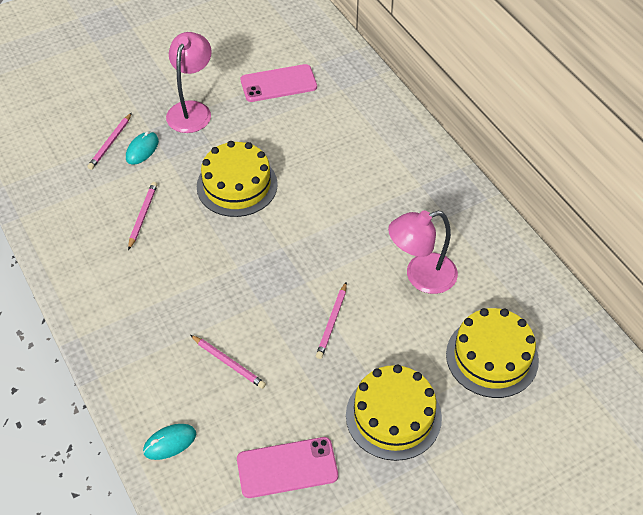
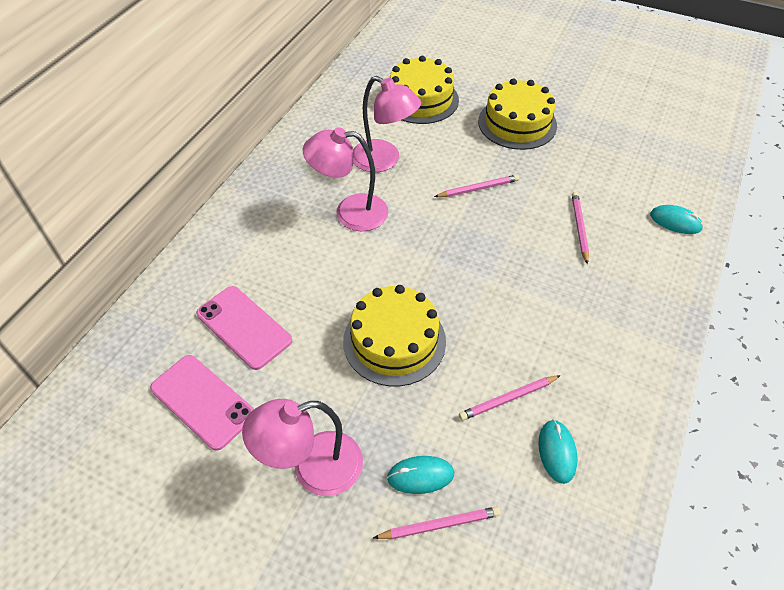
camera: 125 degrees left, 0 degrees up
(90, 216) = (557, 452): none -> turquoise mouse
(287, 467) = (612, 153): pink phone -> pink phone (244, 327)
(376, 222) = (350, 212): none -> pink lamp

